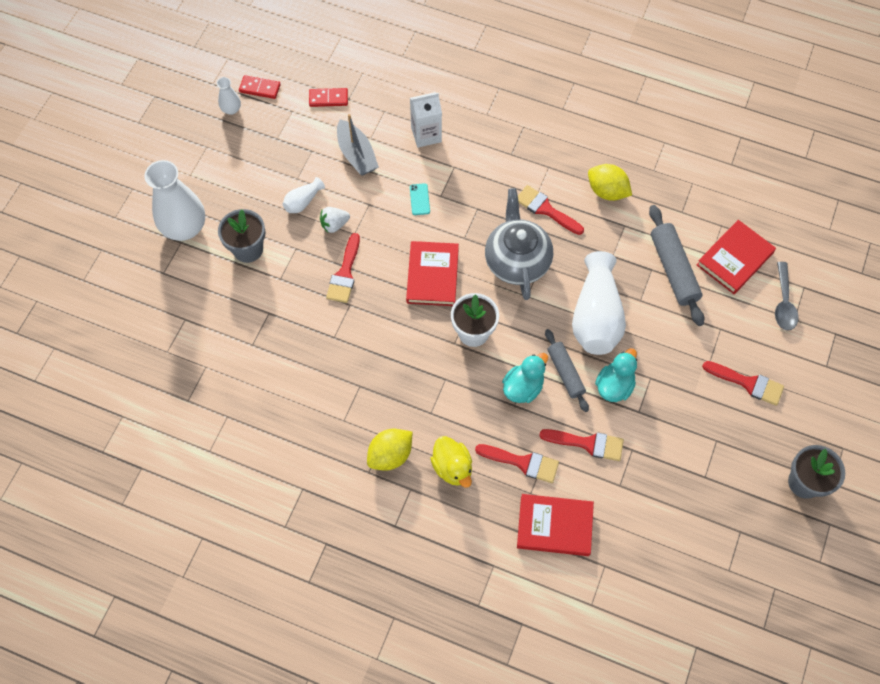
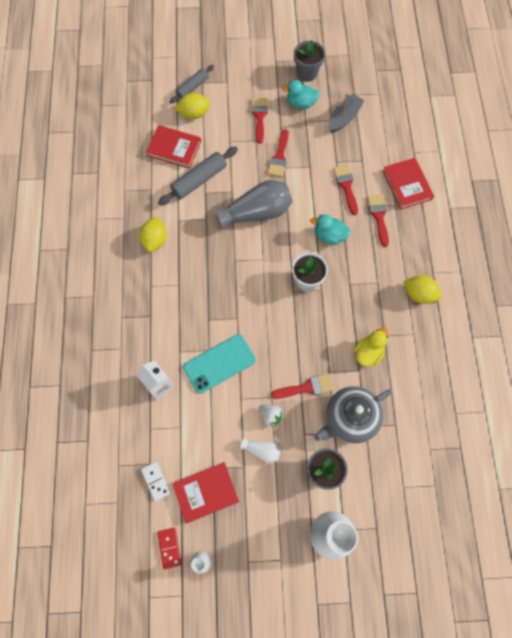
camera: 115 degrees left, 5 degrees up
(328, 98) = (156, 481): red domino -> white domino
(356, 154) = (200, 430): grey boat -> grey boat (344, 118)
(419, 199) = (219, 363): turquoise phone -> turquoise phone, size x2.36
(432, 275) = (278, 326): red book -> red book (206, 492)
(452, 467) = (405, 254): yellow duck -> yellow duck (368, 352)
(517, 261) = (239, 276): grey teapot -> grey teapot (350, 418)
(545, 209) = (188, 274): red brush -> red brush (279, 157)
(565, 373) = (306, 215): grey rolling pin -> grey rolling pin (192, 87)
(596, 316) = (257, 212): white vase -> grey vase
(614, 386) = (300, 185): turquoise duck -> turquoise duck (301, 103)
(783, 303) = (194, 114): grey spoon -> yellow lemon

